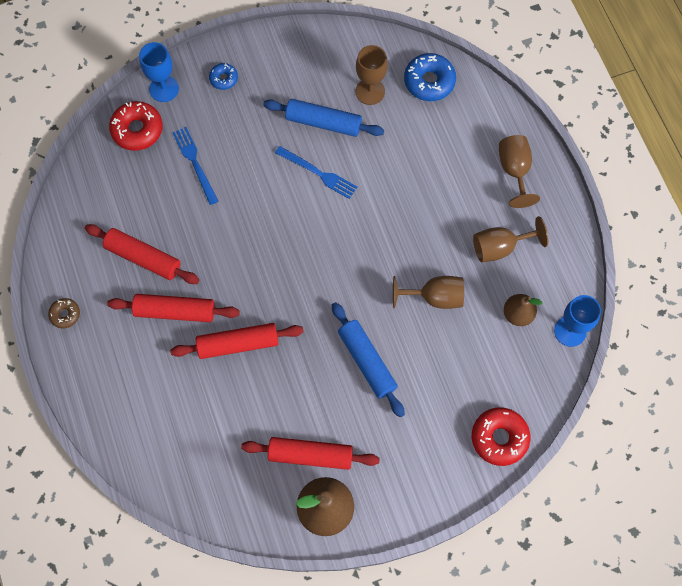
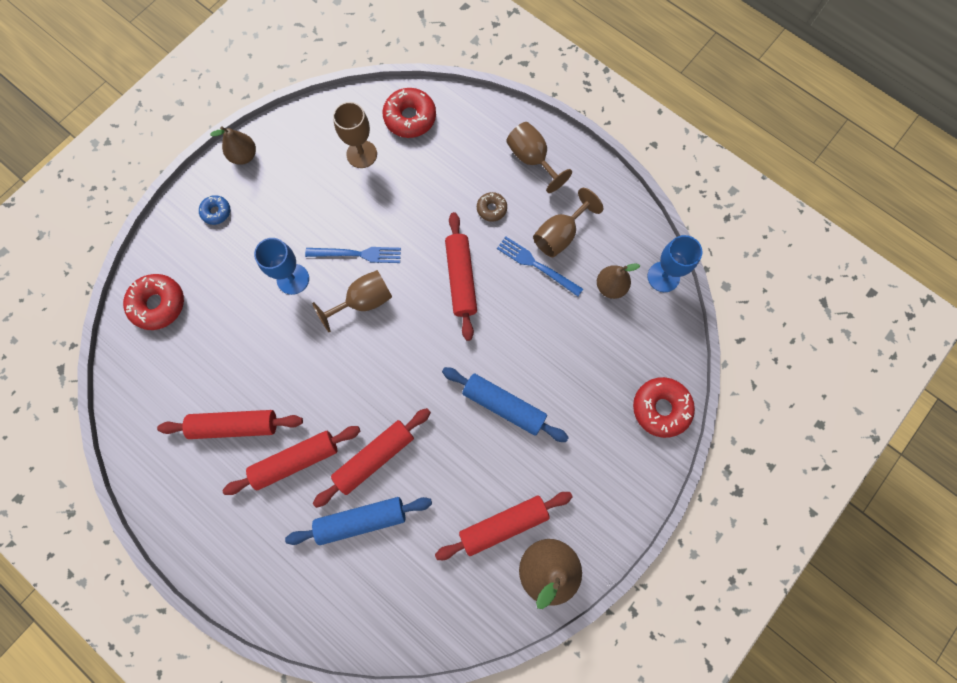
camera: 30 degrees left, 5 degrees up
(65, 314) = (187, 526): brown donut -> brown donut (491, 209)
(164, 89) = (163, 251): blue goblet -> blue goblet (293, 279)
(195, 163) = (234, 306): blue fork -> blue fork (536, 265)
(272, 43) = (244, 156): none -> brown pear
(323, 123) = (335, 205): blue rolling pin -> blue rolling pin (361, 520)
(393, 239) = (461, 279): none -> red rolling pin
(429, 81) = (410, 118): blue donut -> red donut
(434, 297) = (529, 311): brown goblet -> brown goblet (363, 301)

